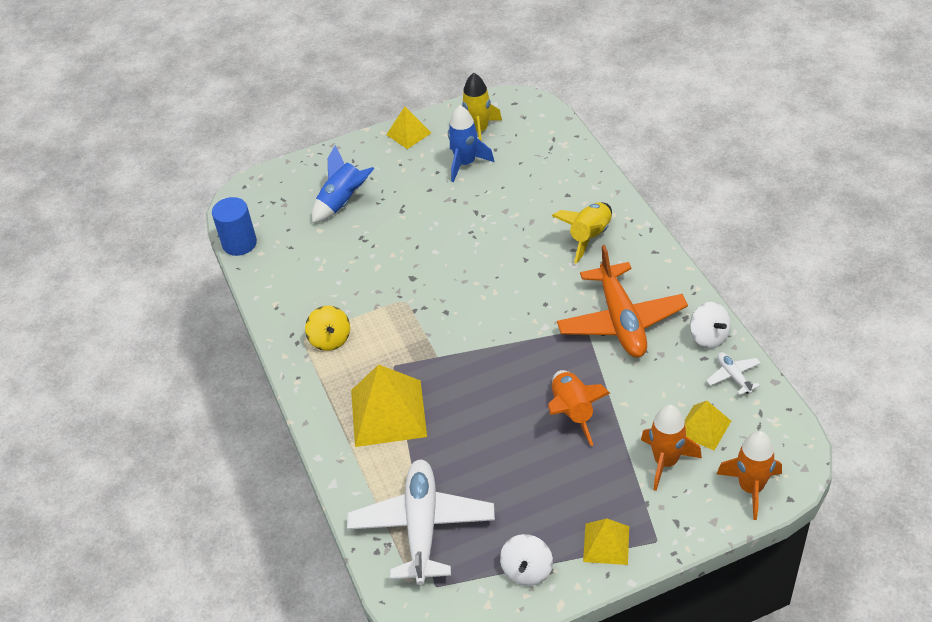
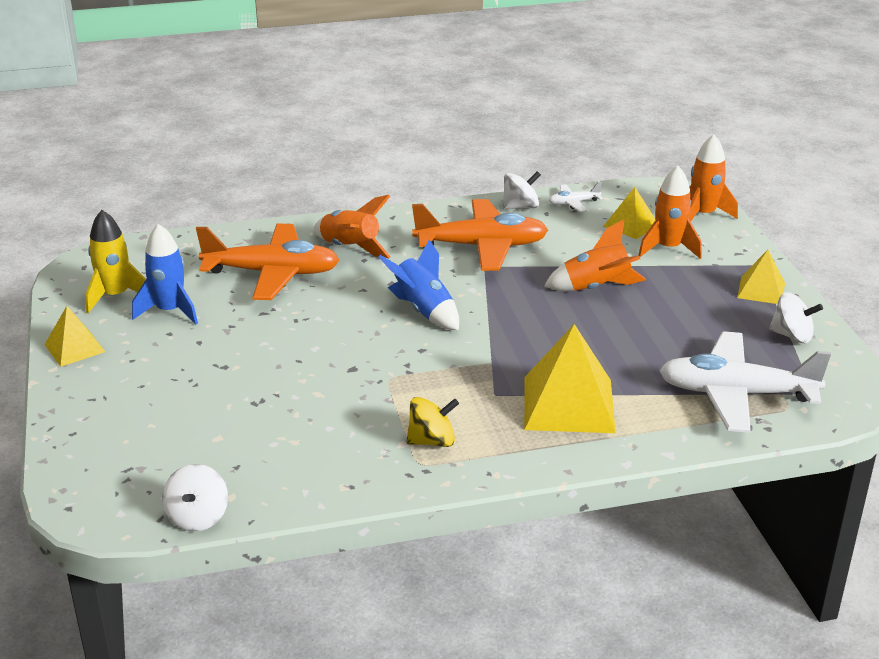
camera: 85 degrees left, 15 degrees down
(239, 243) = (198, 517): blue cylinder -> white spinning top
(342, 202) = (174, 413): blue rocket -> blue rocket (424, 310)
(534, 202) = (272, 273): none -> orange plane
(589, 237) = (350, 248): yellow rocket -> orange rocket

